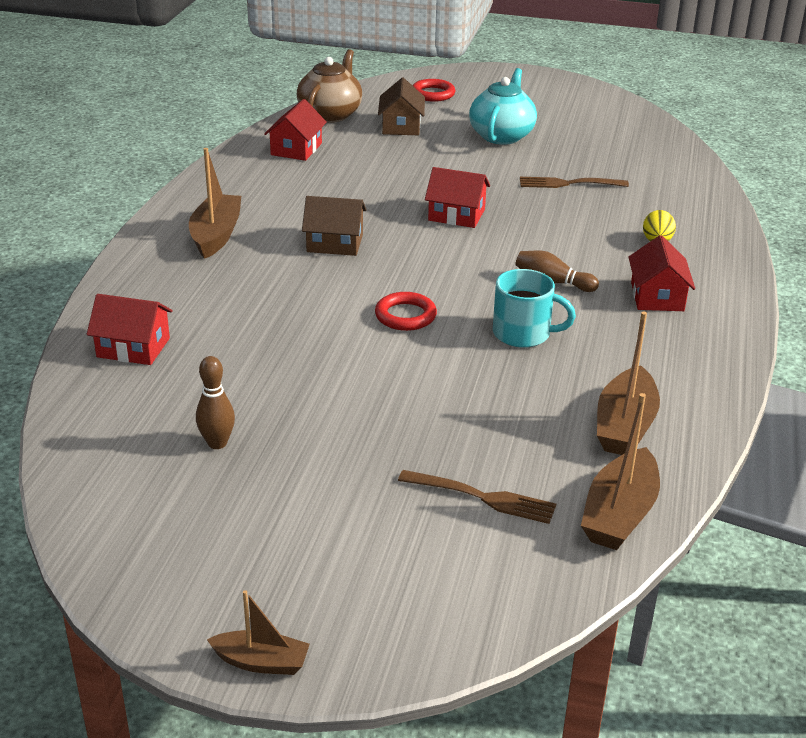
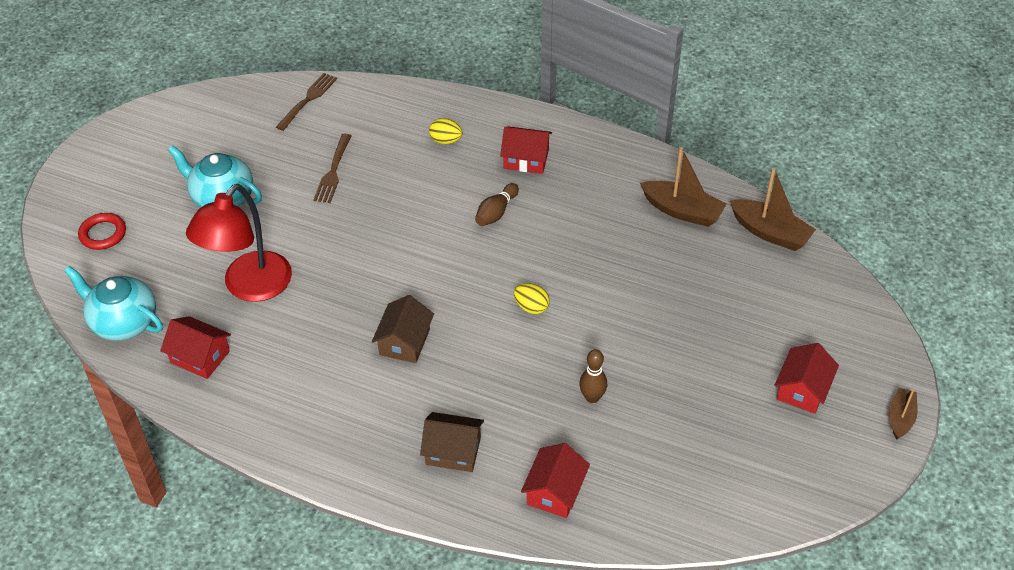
camera: 80 degrees left, 15 degrees up
(216, 235) = (370, 429): brown boat -> none
(217, 443) = (689, 435): brown bowling pin -> brown bowling pin (592, 397)
(330, 114) = (123, 322): brown teapot -> turquoise teapot
(388, 160) = (249, 287): none -> red lamp
(401, 126) = (174, 268): brown house -> brown house (453, 451)
(405, 316) = (531, 307): red ring -> yellow egg
(456, 215) = (372, 253): red house -> red house (802, 389)
(481, 497) = (753, 295): brown fork -> brown fork (308, 100)
(523, 334) = (566, 242): turquoise mug -> none

